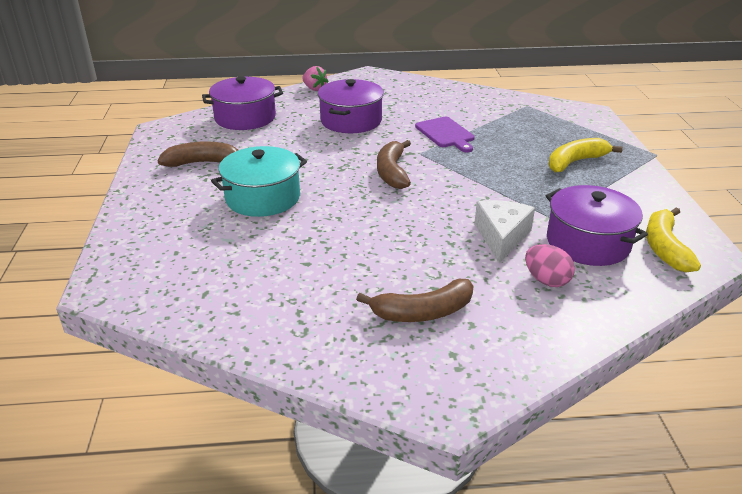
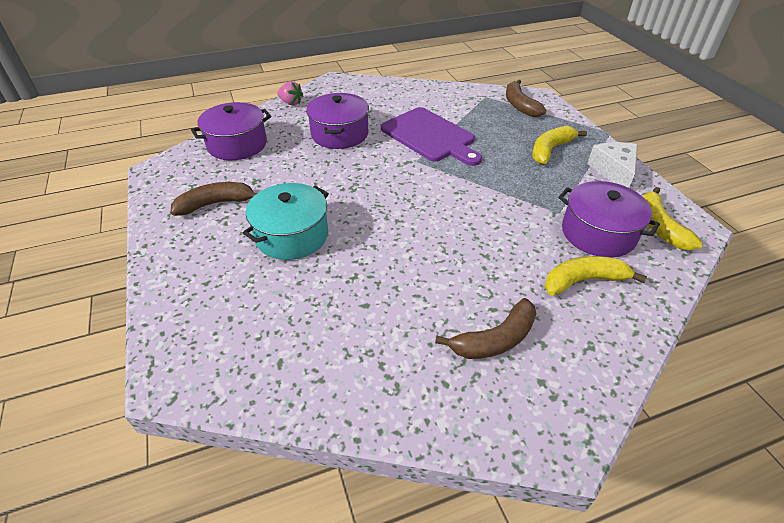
camera: 15 degrees left, 10 degrees up
(392, 172) = (401, 186): brown banana -> brown banana (519, 105)
(446, 134) = (430, 136): purple cutting board -> purple cutting board, size x1.64
(501, 237) = (526, 241): white cheese -> white cheese (613, 171)
(546, 280) = (583, 281): pink egg -> yellow banana

